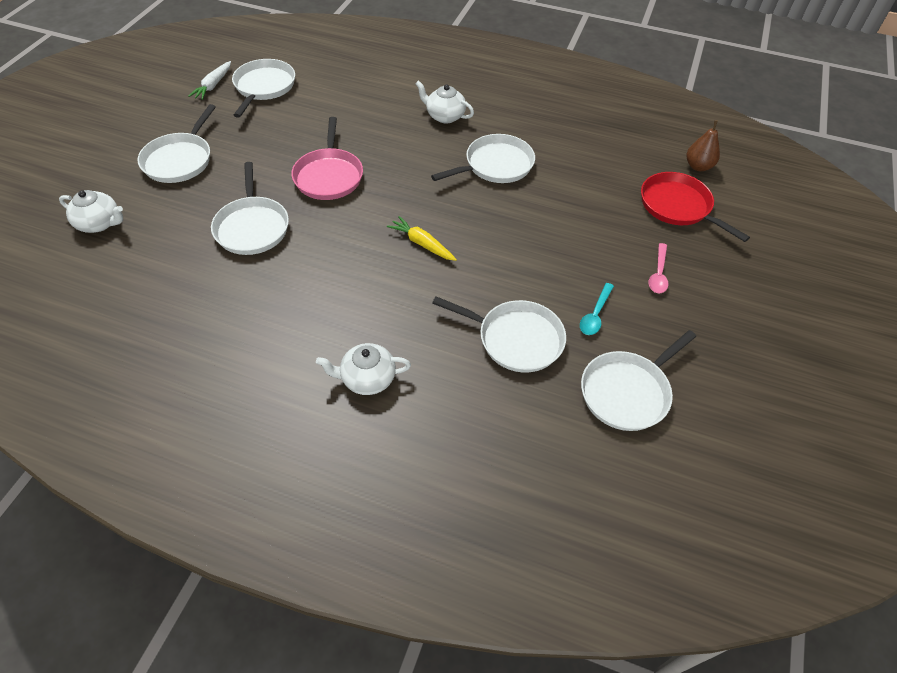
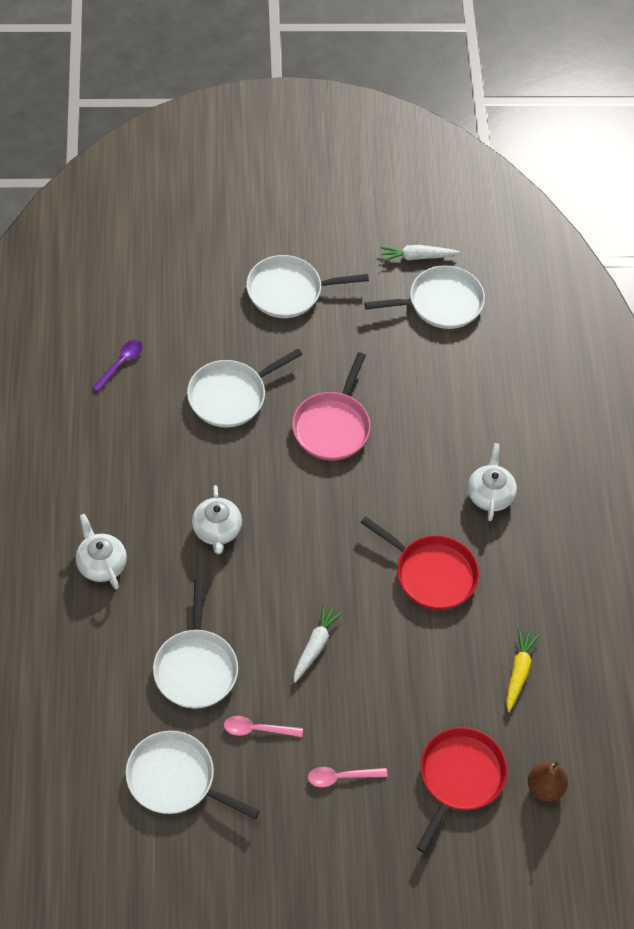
camera: 65 degrees right, 5 degrees up
(100, 223) = (177, 277): white teapot -> white teapot (217, 530)
(155, 292) = (121, 363): none -> purple spoon
(329, 176) = (332, 426): pink pan -> pink pan turned 45 degrees counterclockwise
(422, 244) = (278, 546): yellow carrot -> yellow carrot (518, 672)
(495, 165) = (432, 574): white pan -> red pan
(529, 251) = (315, 646): none -> white carrot
(595, 314) = (257, 729): turquoise spoon -> pink spoon

